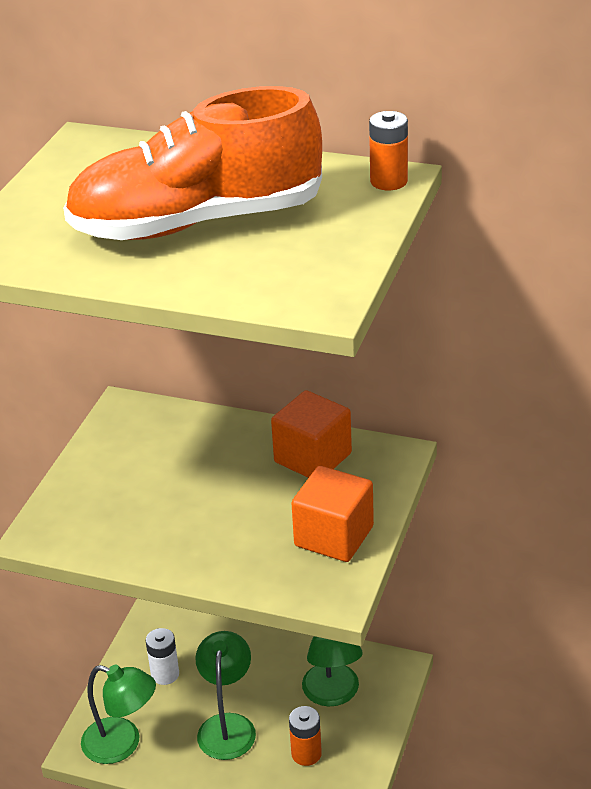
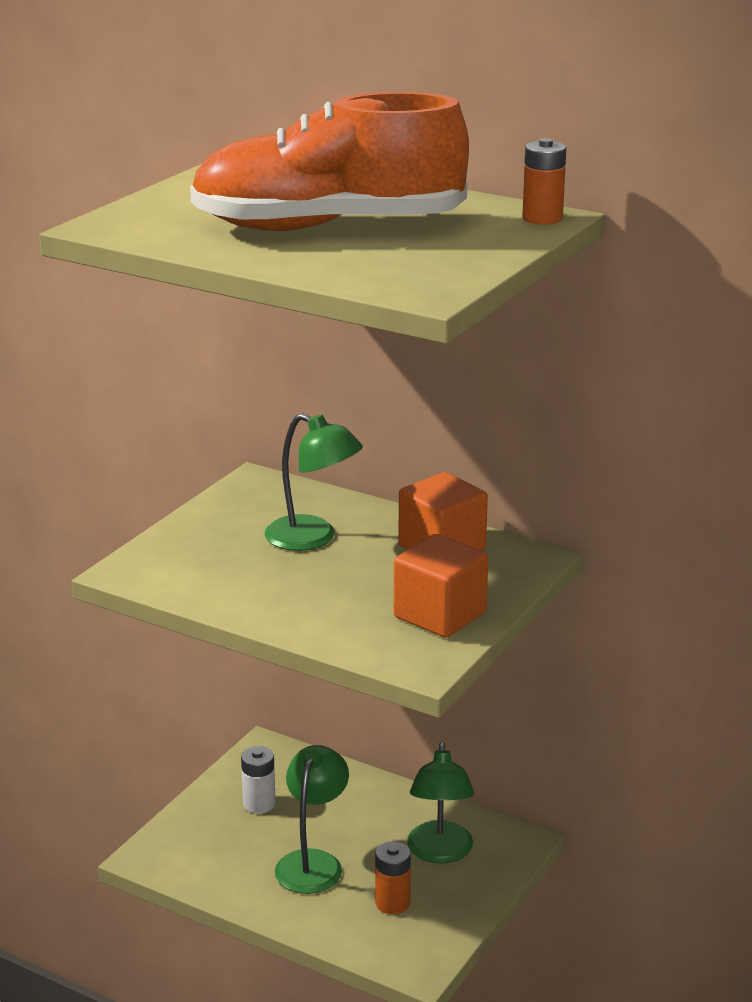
camera: 10 degrees right, 10 degrees down
(122, 744) = (192, 860): green lamp -> green lamp (313, 538)

